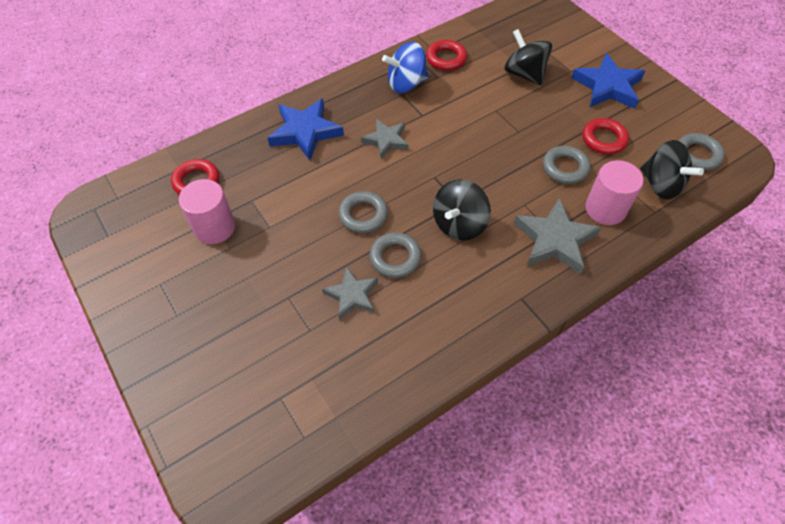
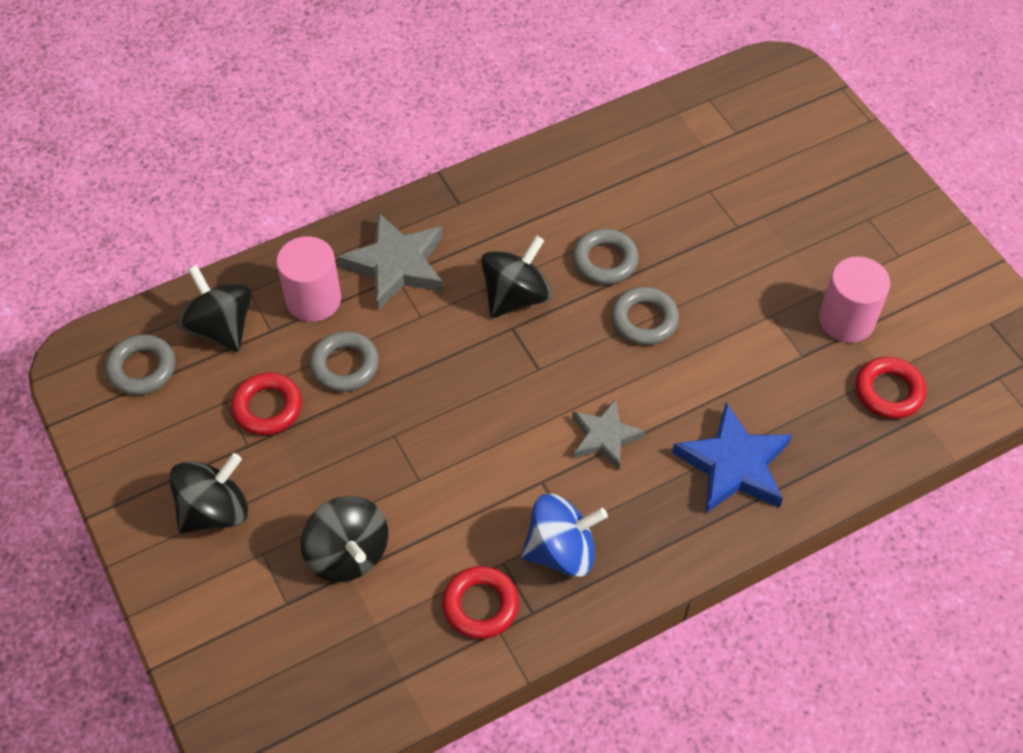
camera: 175 degrees left, 0 degrees up
(352, 295) = (660, 222): grey star -> none
(608, 86) = (214, 510): blue star -> black spinning top

